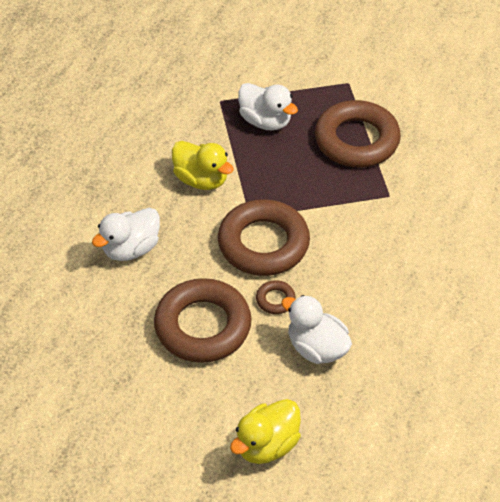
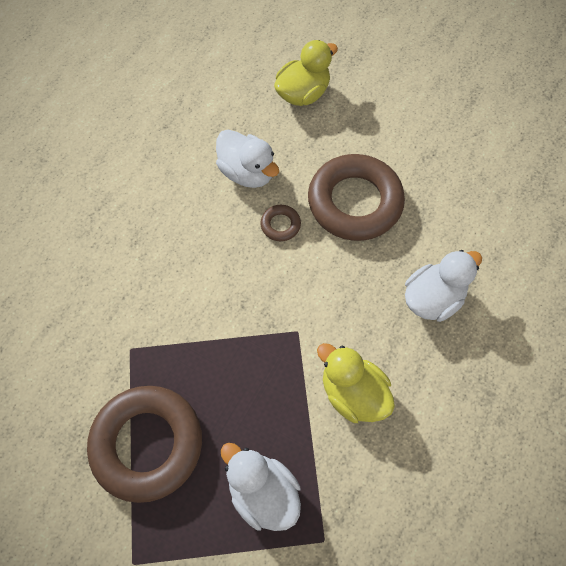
camera: 175 degrees left, 15 degrees up
(263, 244) = (286, 293): brown ring -> none

